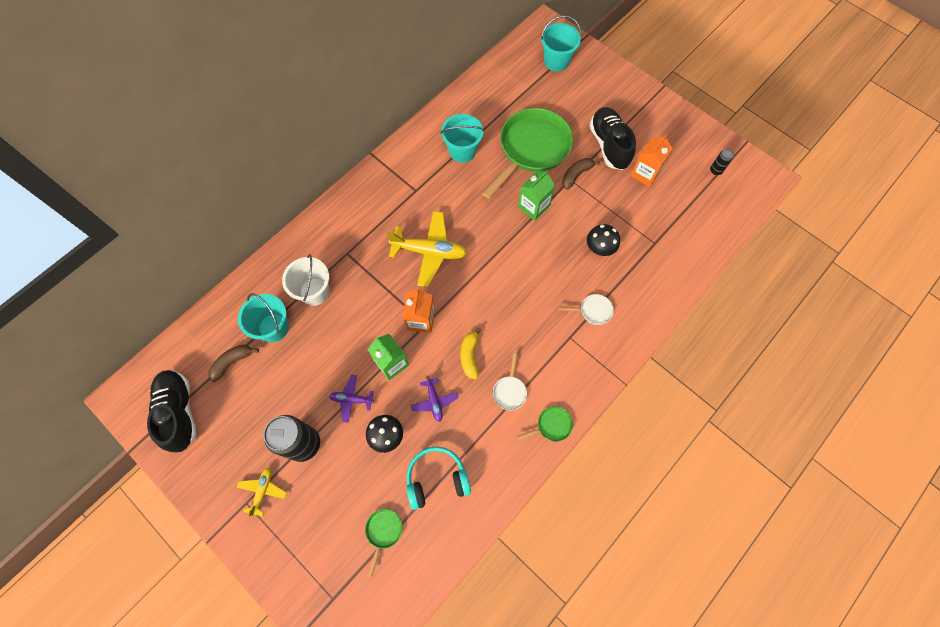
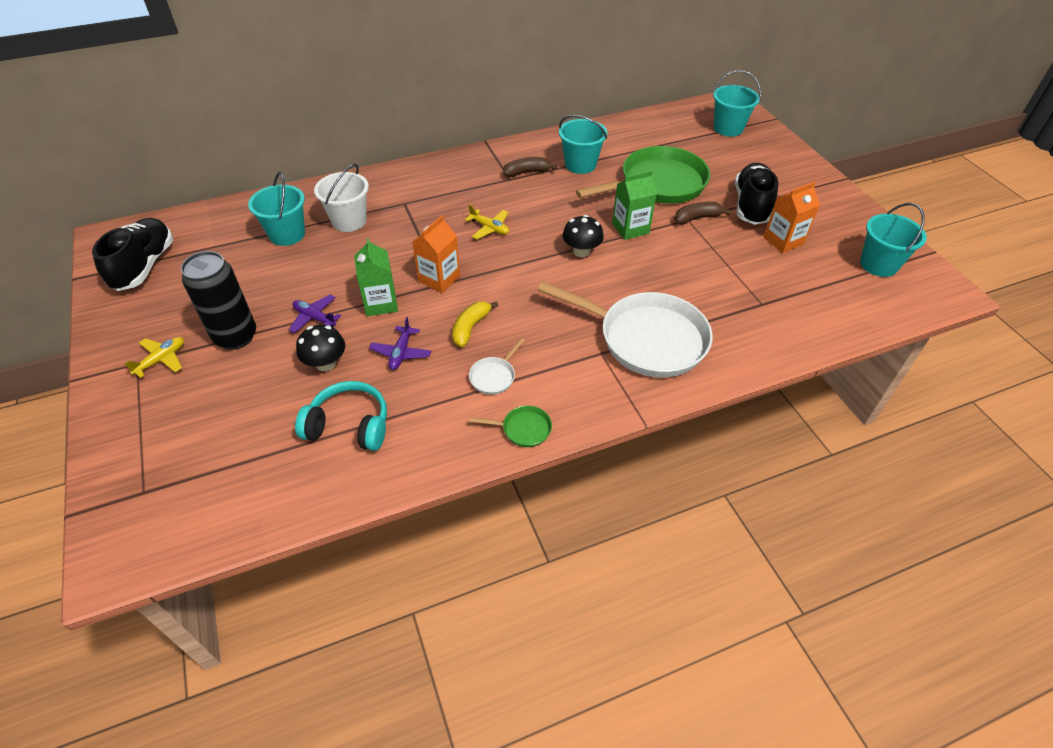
camera: 25 degrees right, 20 degrees down
(232, 362) = (226, 246): brown banana -> brown banana (527, 172)
(383, 531) = (251, 451): green pan -> none
(429, 251) = (489, 228): yellow plane -> yellow plane, size x0.53
(593, 311) = (645, 339): white pan -> white pan, size x2.46
(599, 248) = (688, 286): black mushroom -> black mushroom (581, 251)
(715, 170) = (878, 264): black can -> turquoise bucket

